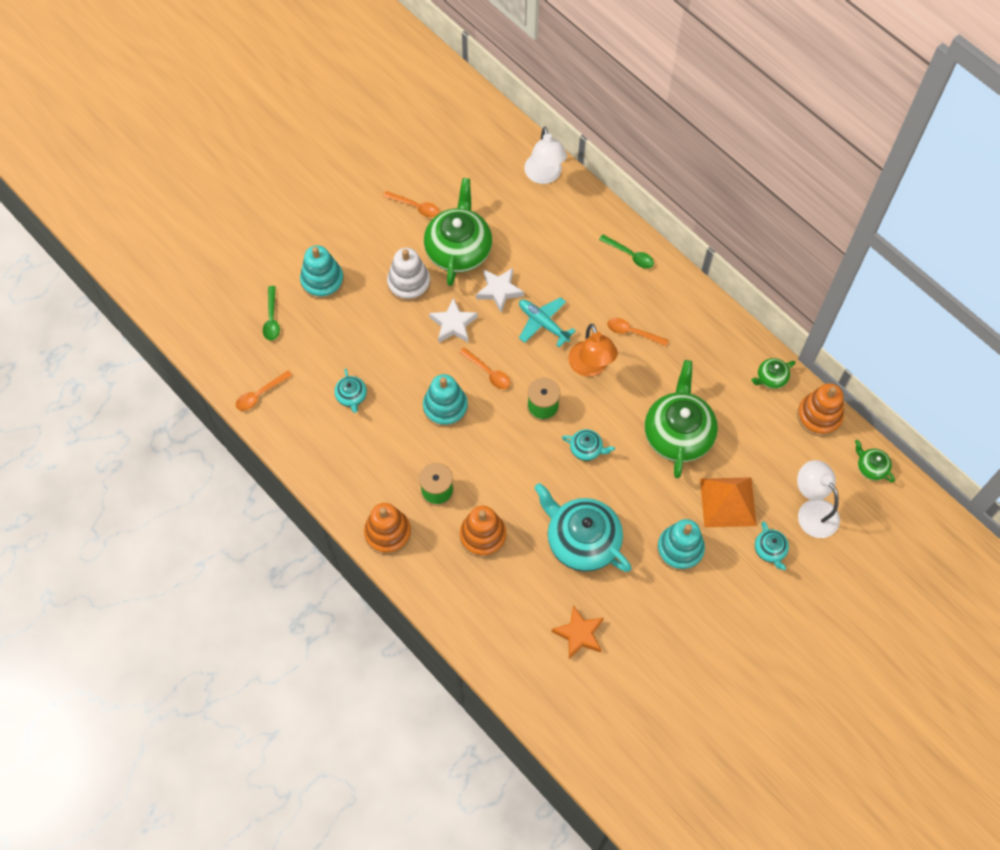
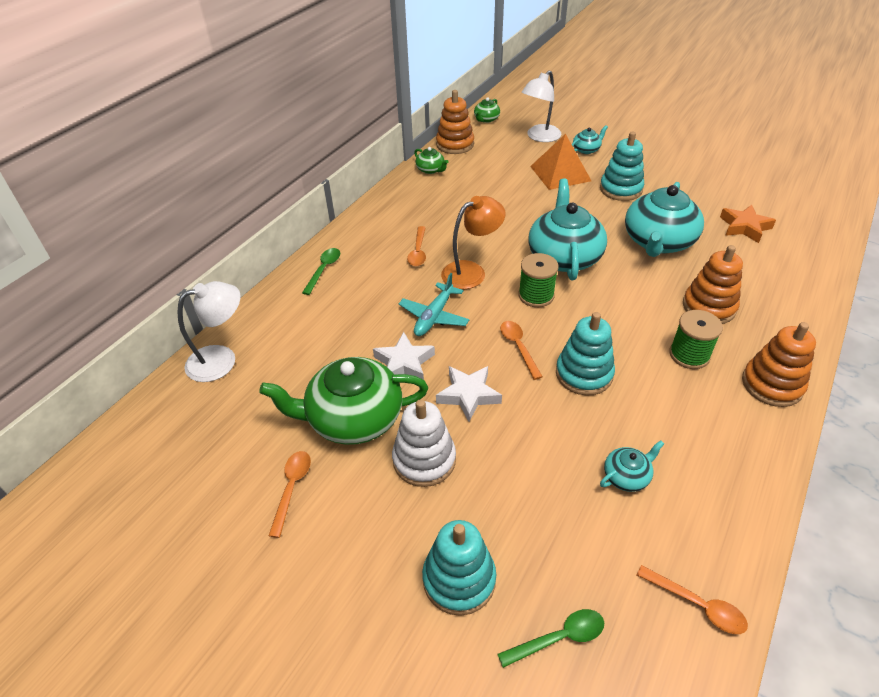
camera: 105 degrees left, 20 degrees down
(488, 372) = (518, 347): orange spoon -> orange spoon turned 45 degrees counterclockwise
(586, 449) = (564, 257): turquoise teapot -> turquoise teapot, size x2.21
(678, 433) = (513, 207): green teapot -> none

